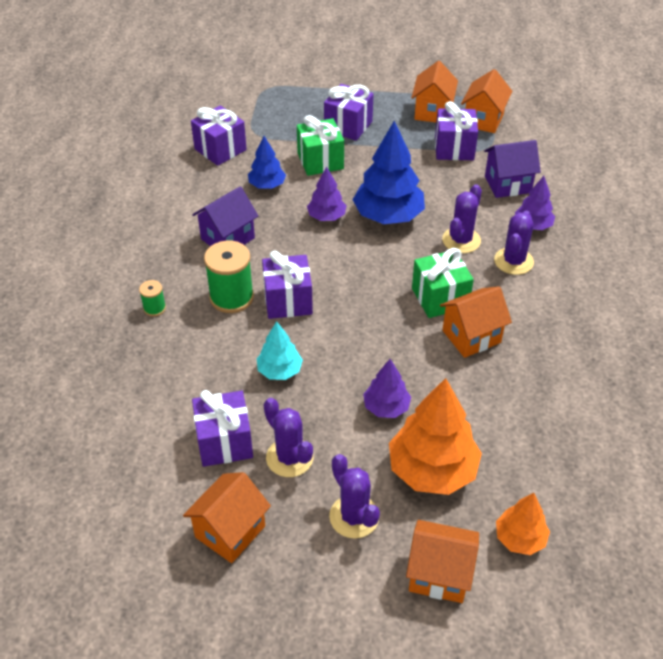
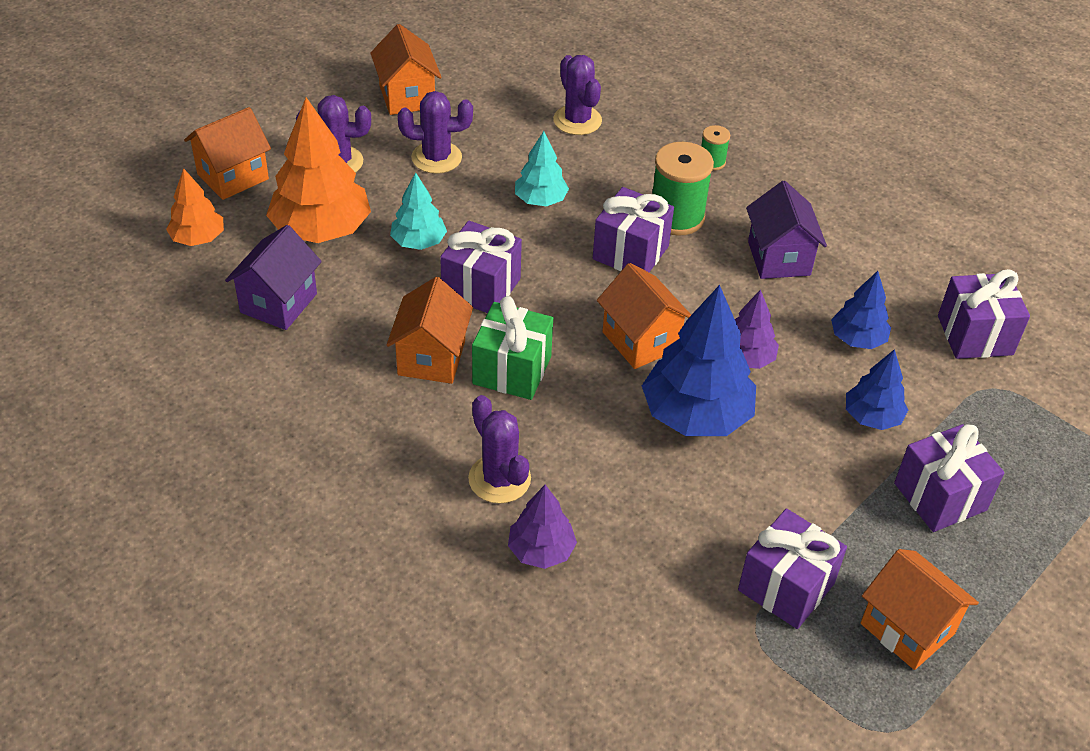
camera: 125 degrees right, 0 degrees up
(224, 442) = (496, 132): purple gift -> purple gift (481, 287)
(320, 161) = (872, 417): green gift -> blue tree
(386, 407) = (418, 242): purple tree -> turquoise tree
(461, 240) = (585, 455): purple cactus -> purple cactus (577, 120)
(483, 120) = (833, 683): orange house -> orange house (640, 340)
(507, 184) = (648, 589): purple house -> purple house (278, 303)

